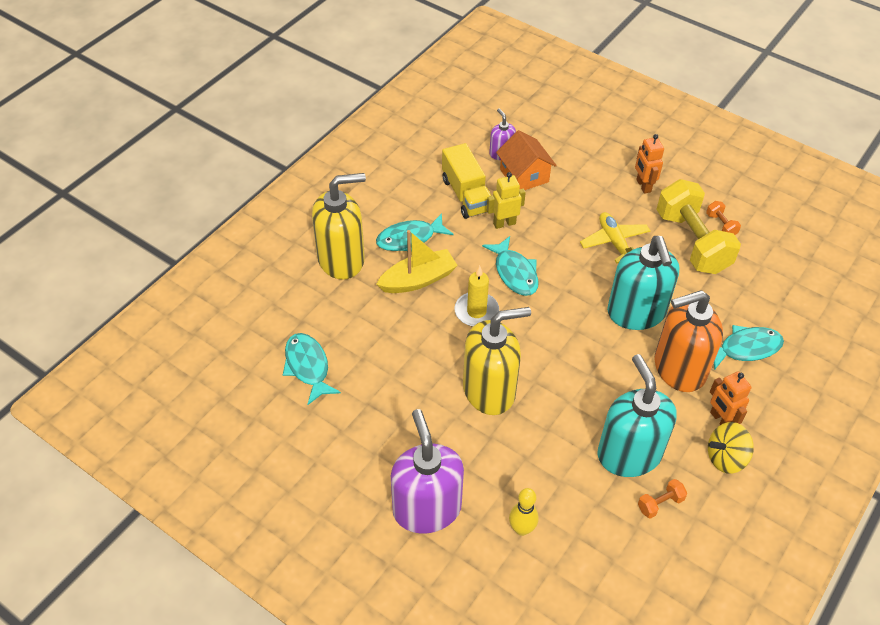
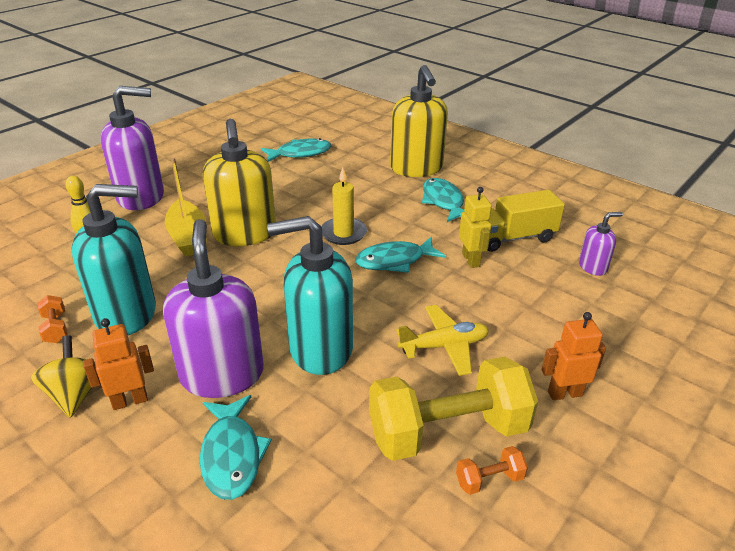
camera: 95 degrees right, 15 degrees down
(418, 280) = (389, 204): yellow boat -> yellow boat (188, 237)
(524, 175) = (556, 281): orange house -> none
(679, 368) = (222, 374): orange soap dispenser -> purple soap dispenser

